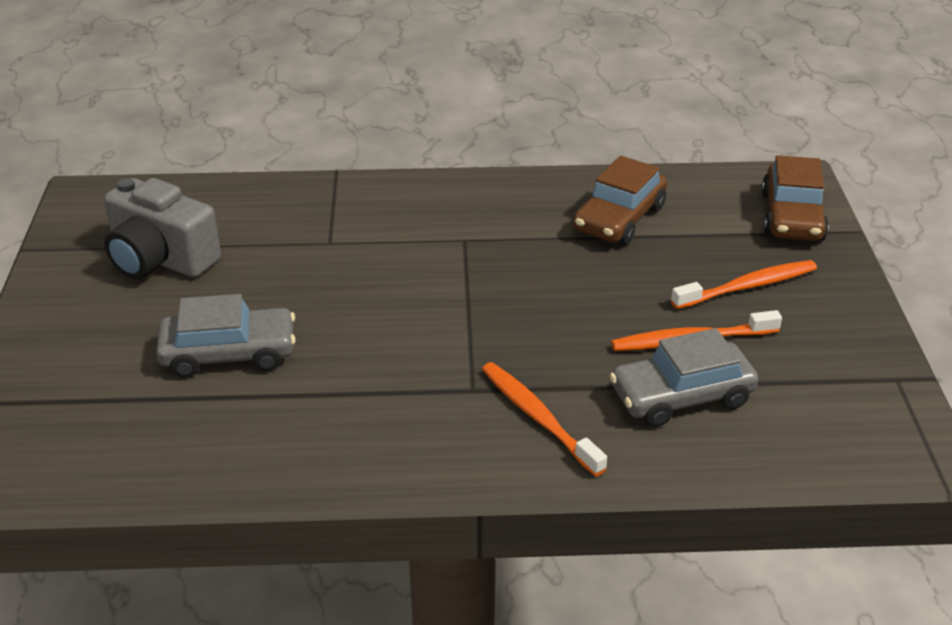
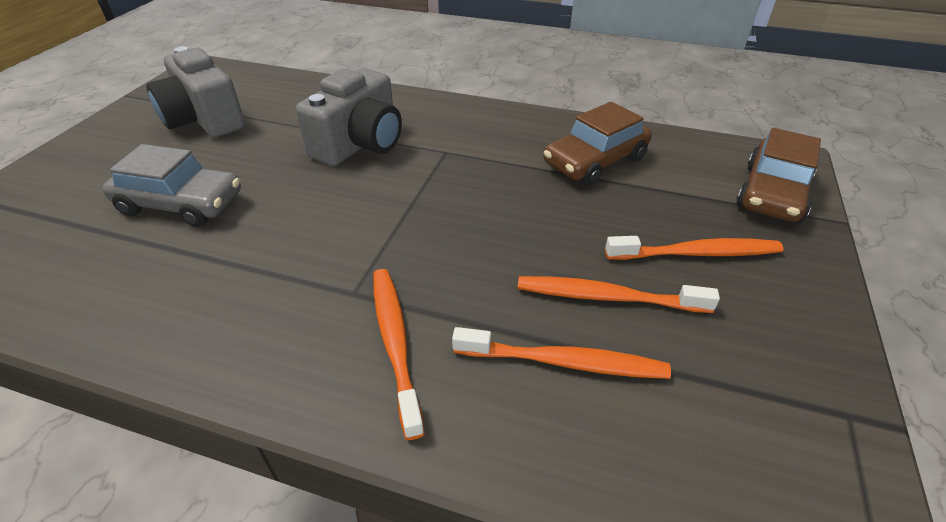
camera: 20 degrees right, 5 degrees up
(367, 250) = (360, 144): none -> grey camera
(681, 396) = (564, 362): grey car -> orange toothbrush

